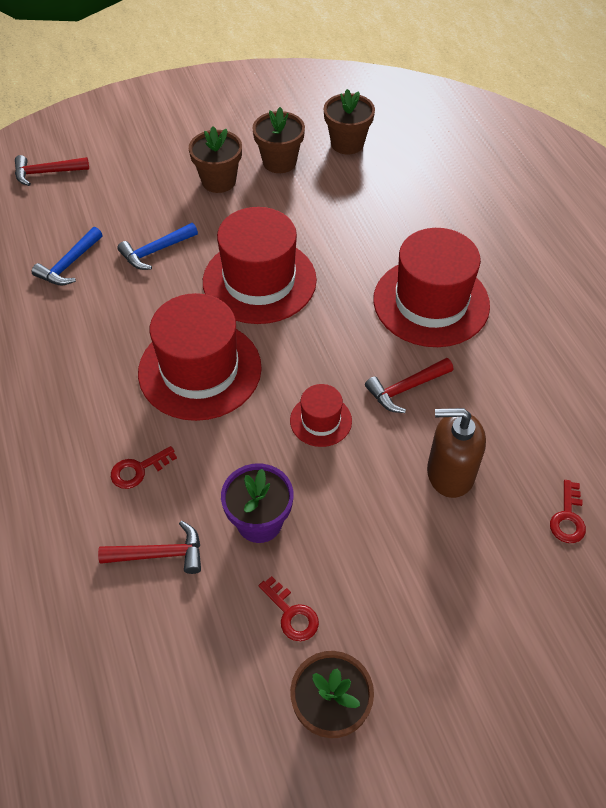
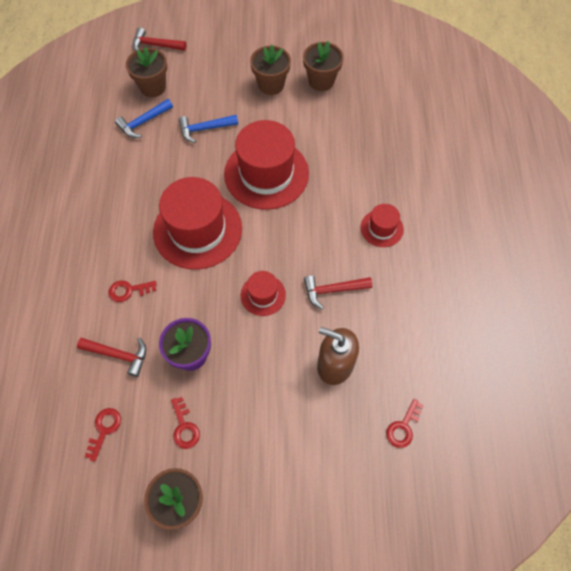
camera: 20 degrees right, 10 degrees up
(182, 656) = (104, 429): none -> red key
(347, 143) = (378, 79): brown flower pot -> brown flower pot (153, 87)
(431, 302) = (382, 228): red hat -> red hat, size x0.48

